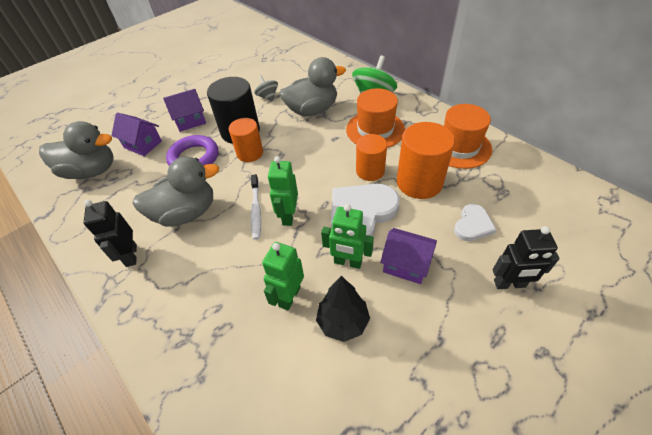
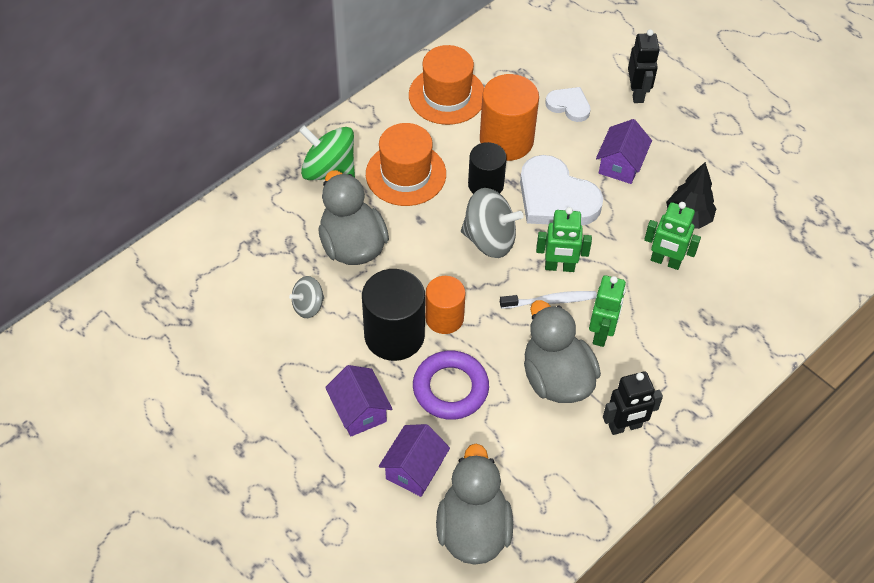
camera: 95 degrees left, 5 degrees up
(316, 174) = (489, 239): none -> grey spinning top
(348, 262) = (621, 212): green robot -> green robot (601, 333)
(370, 171) = (485, 185): orange cylinder -> black cylinder

